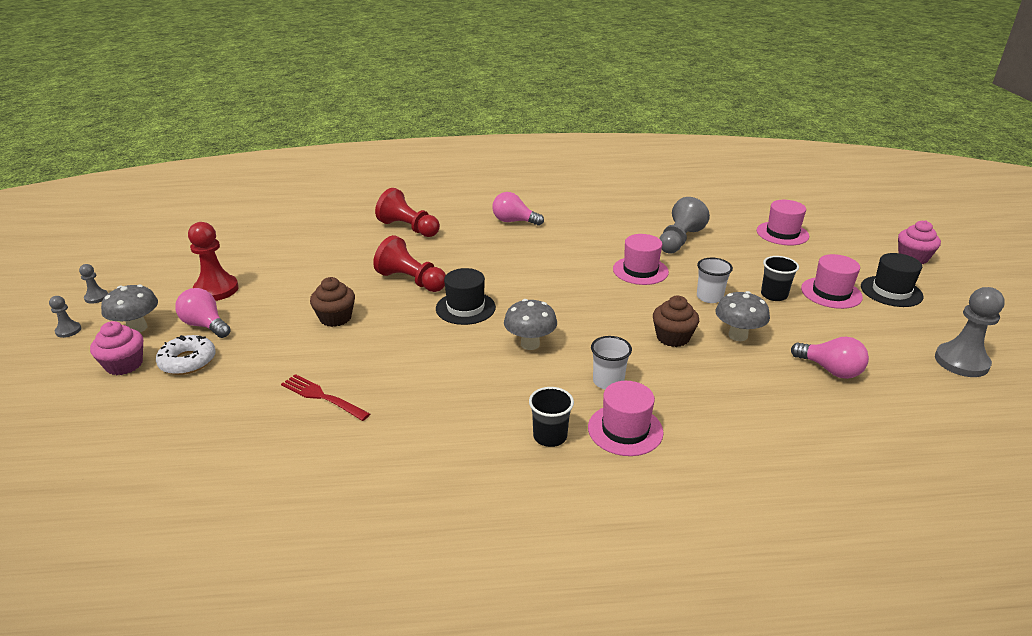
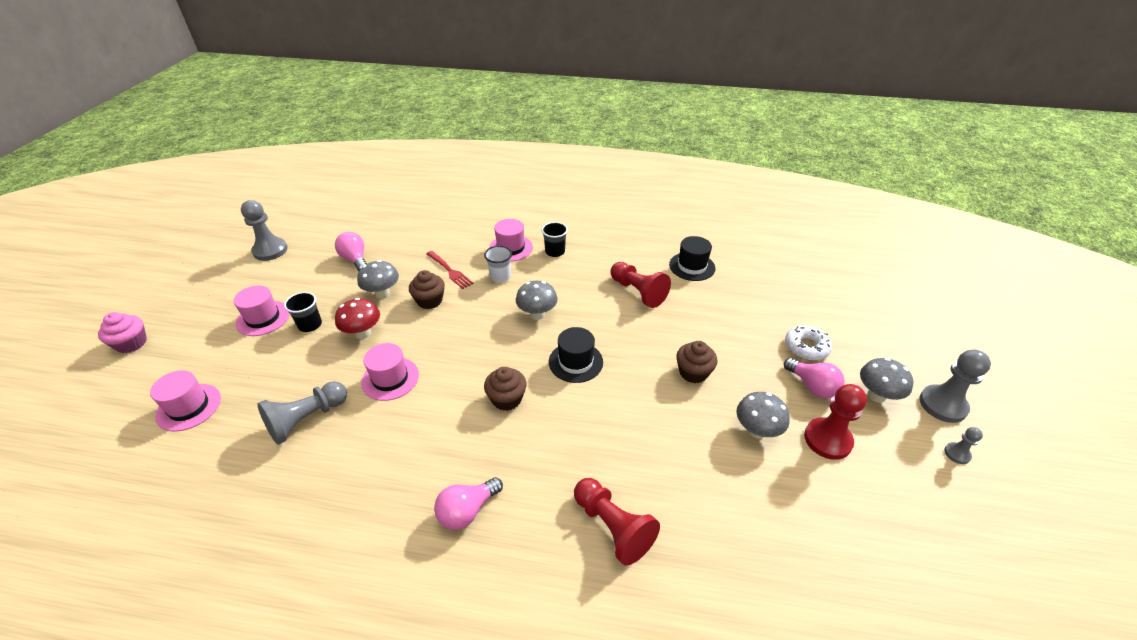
camera: 165 degrees left, 10 degrees up
(68, 331) = (942, 405): grey pawn -> grey pawn, size x1.99
(124, 365) = (857, 353): pink cupcake -> none
(282, 286) = (756, 431): none -> grey mushroom
(323, 397) = (692, 299): red fork -> red fork (449, 270)
(411, 281) = (620, 411): red pawn -> red pawn (638, 292)
(514, 221) = (467, 511): pink light bulb -> pink light bulb turned 105 degrees clockwise
(521, 273) = (507, 399): none -> brown cupcake
(709, 297) = (363, 333): white cup -> red mushroom
(891, 291) = (216, 310): black hat -> black hat (692, 266)

